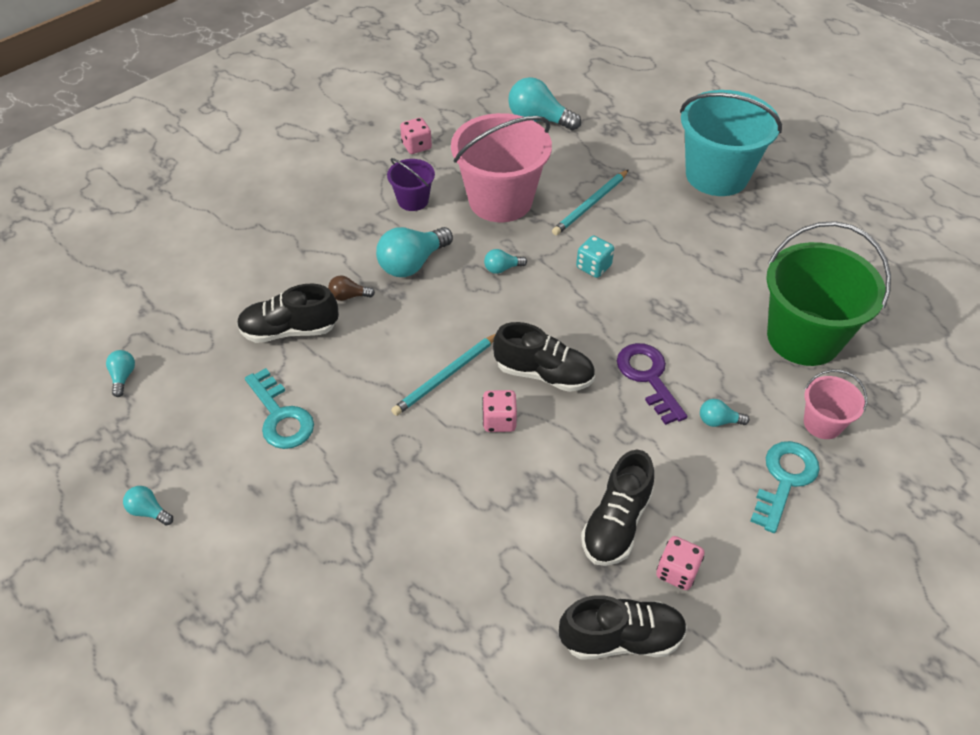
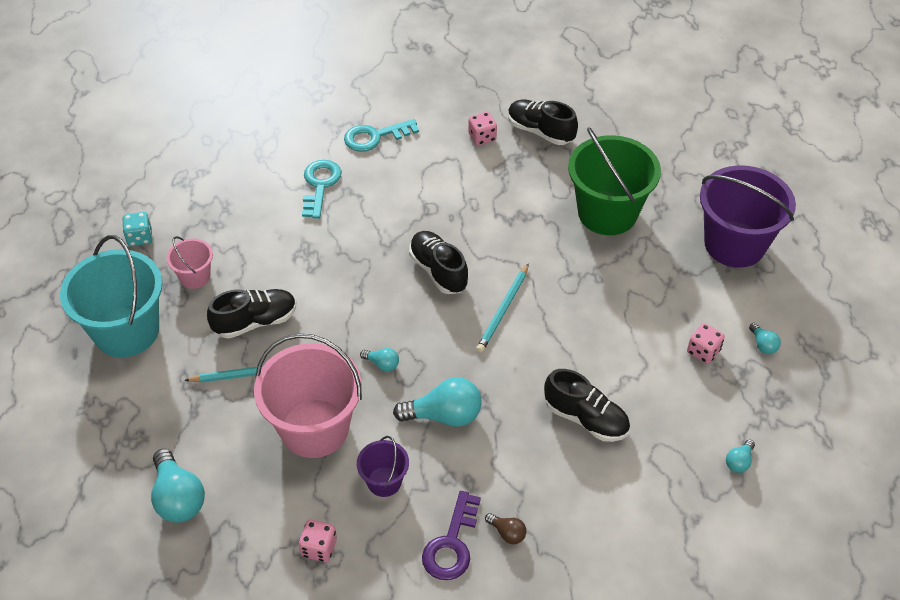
camera: 140 degrees left, 0 degrees up
(247, 631) = (734, 244): none -> purple bucket
(281, 416) = (637, 354): turquoise key -> turquoise key (320, 185)
(348, 296) = (518, 419): brown light bulb -> brown light bulb (507, 533)
(446, 376) = (503, 310): turquoise pencil -> turquoise pencil turned 120 degrees clockwise
(499, 421) = (497, 261): pink dice -> pink dice (703, 351)
(593, 267) = (317, 320): turquoise dice -> turquoise dice (140, 237)
(616, 523) = (488, 173): black shoe -> black shoe (255, 322)
(648, 377) = (377, 228): purple key -> purple key (451, 544)
(718, 421) = (370, 181): turquoise light bulb -> none
(803, 337) = (255, 189): green bucket -> green bucket (607, 213)
(822, 423) = (316, 146): pink bucket -> pink bucket (195, 277)

